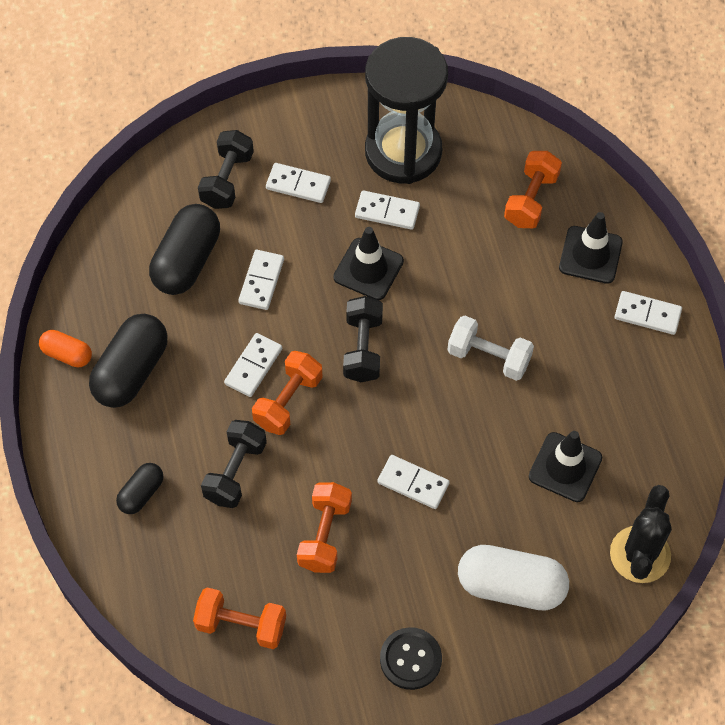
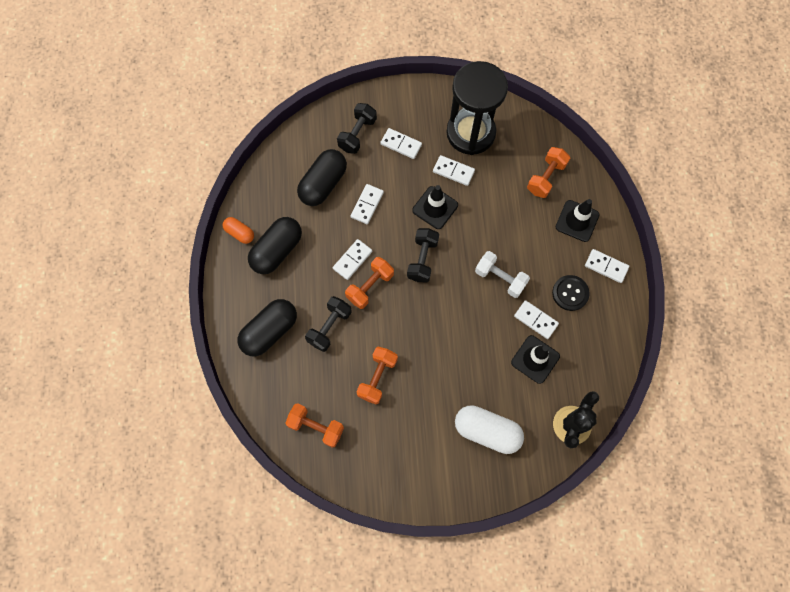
camera: 10 degrees right, 10 degrees up
(141, 493) = (270, 331): black capsule -> black capsule, size x1.85
(410, 659) = (416, 467): black button -> black button (570, 293)
(413, 483) = (438, 353): white domino -> white domino (536, 320)

